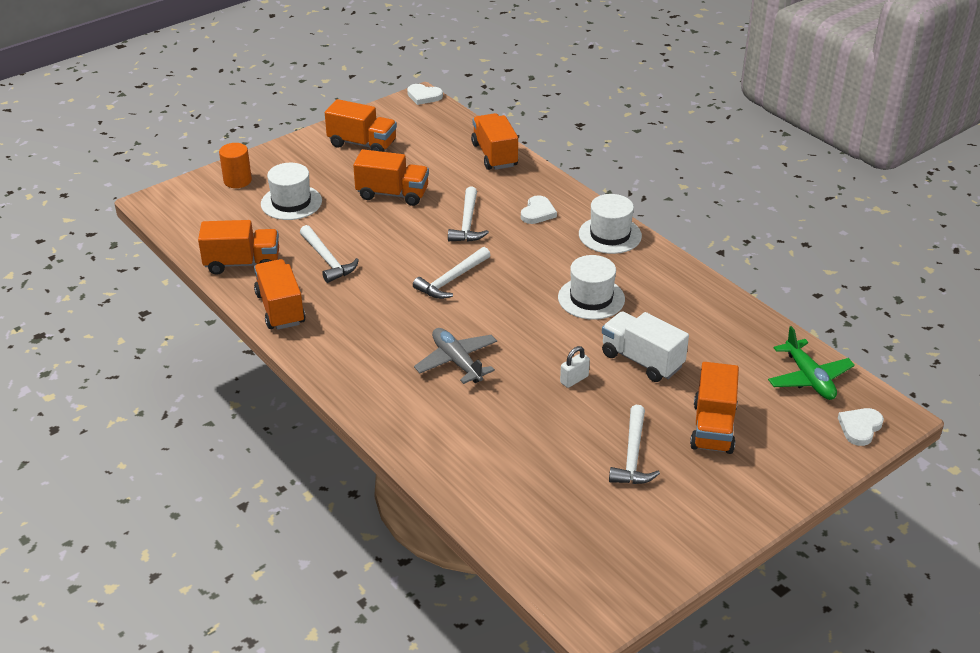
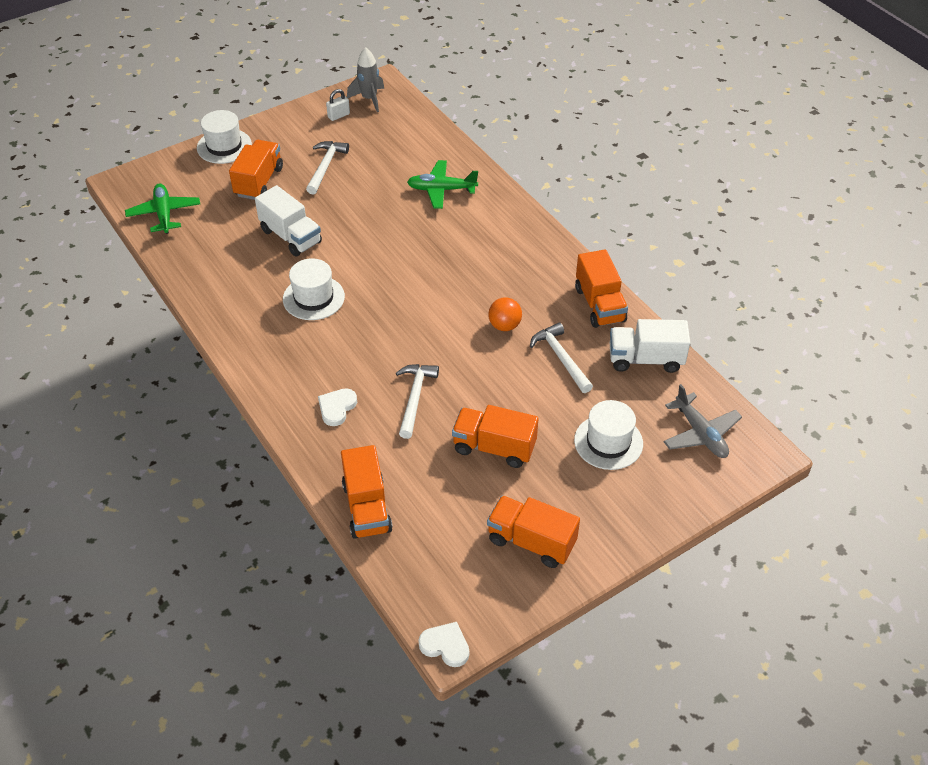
camera: 175 degrees left, 10 degrees up
(237, 181) = (677, 483): orange cylinder -> none
(242, 263) = (645, 359): orange truck -> white truck
(384, 284) = (504, 325): none -> orange ball
(451, 280) = (440, 326): white hammer -> none
(457, 362) = (444, 244): grey plane -> grey plane (700, 433)
(468, 431) = (441, 190): none -> green plane
(574, 379) = (351, 224): white padlock -> white padlock (339, 116)
(605, 580) = (369, 99): none -> grey rocket
(610, 235) = (270, 371): white hat -> white hat (224, 146)
(860, 427) = (151, 175): white heart -> none

